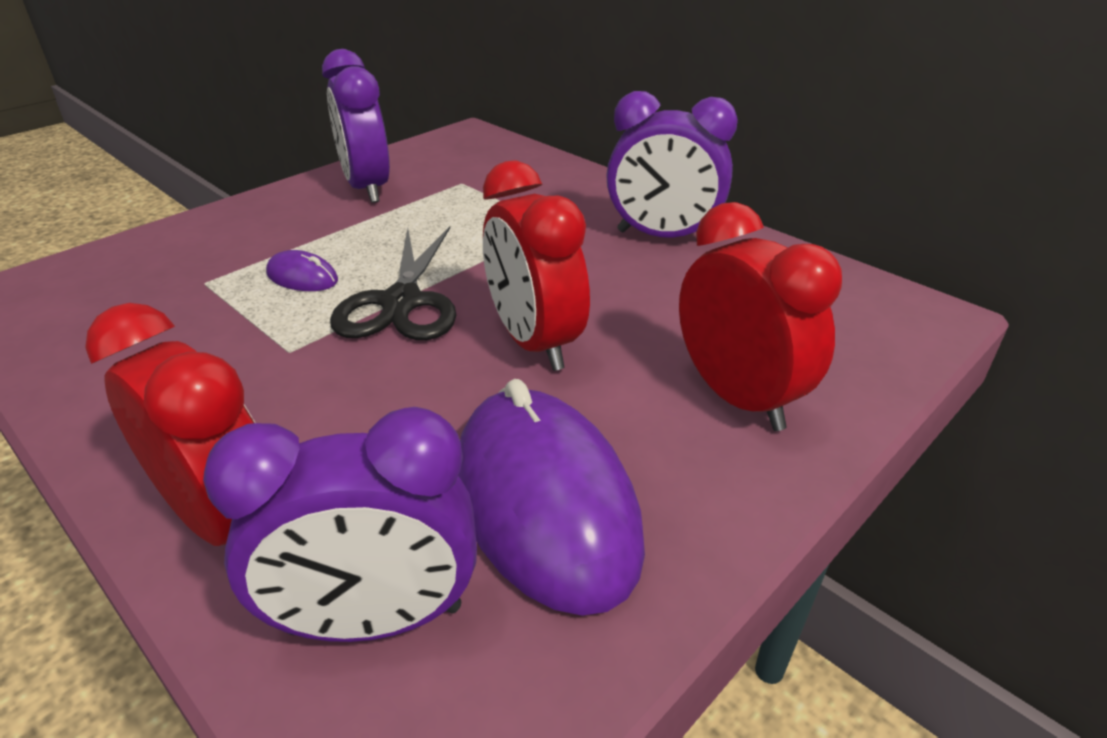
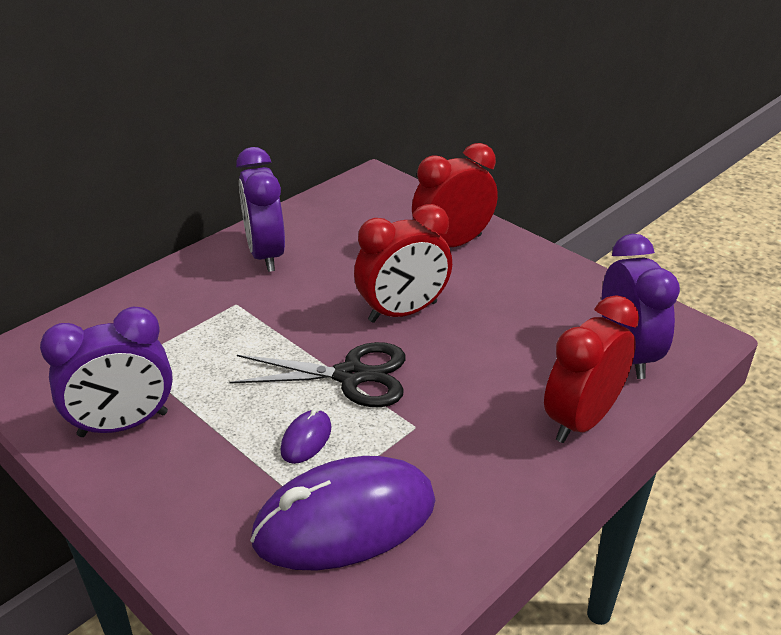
camera: 90 degrees left, 0 degrees up
(545, 502) = (543, 307): purple mouse -> purple mouse (345, 520)
(663, 236) = (266, 255): purple clock -> purple clock turned 150 degrees clockwise

